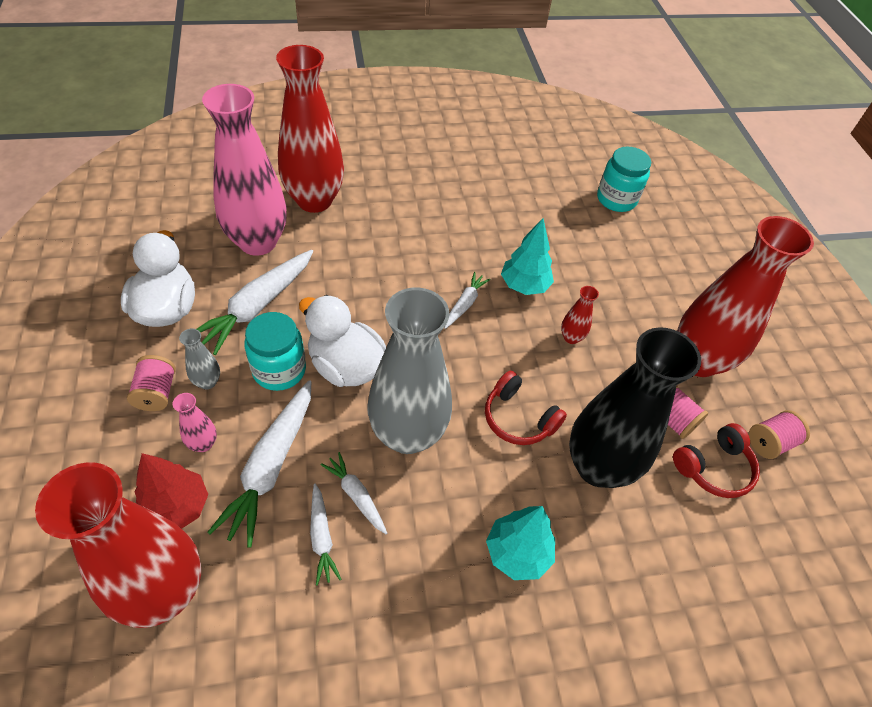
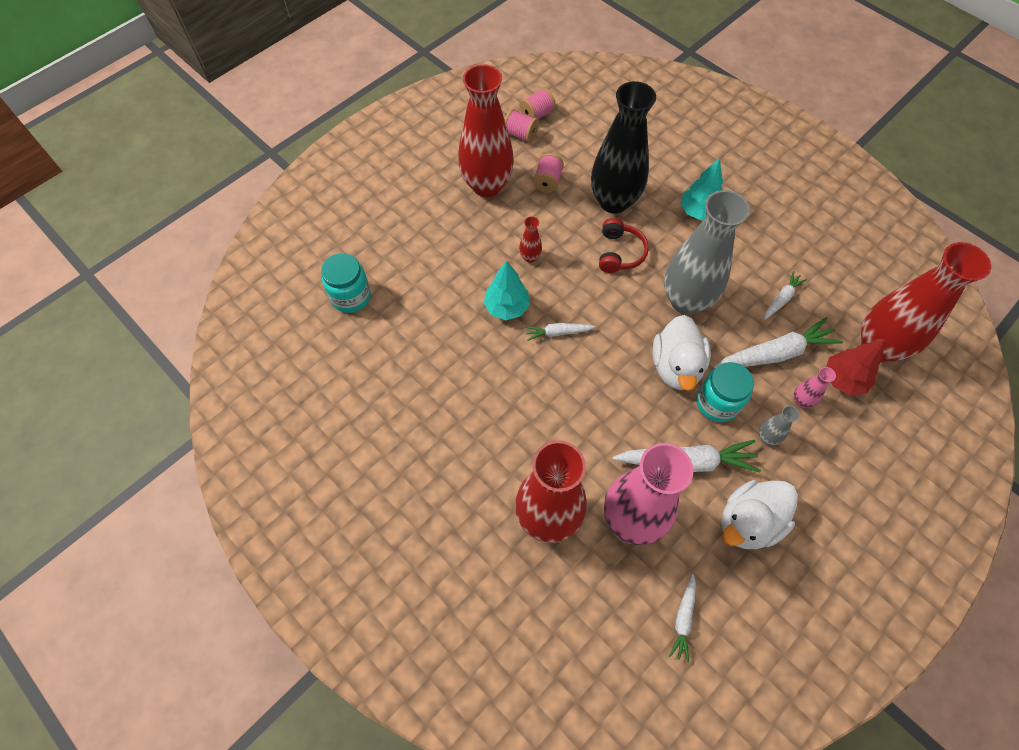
camera: 120 degrees left, 10 degrees up
(156, 393) = (804, 460): pink spool -> pink spool (537, 114)
(356, 495) = (745, 300): white carrot -> white carrot (683, 619)
(714, 468) = (563, 152): red headphones -> none

